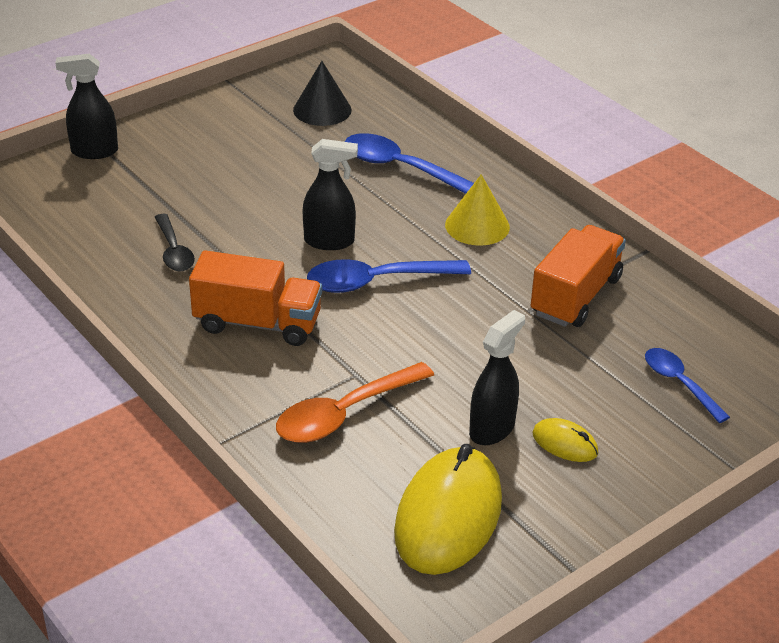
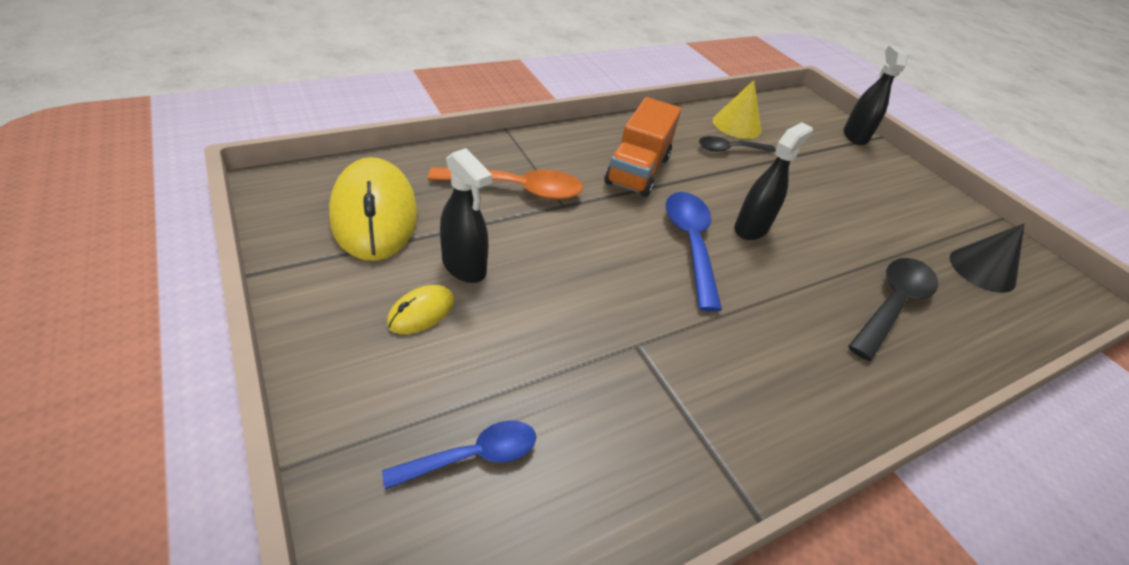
camera: 95 degrees right, 5 degrees up
(329, 241) = (751, 228): black spray bottle -> black spray bottle turned 150 degrees counterclockwise
(344, 414) = (517, 189): orange spoon -> orange spoon turned 120 degrees clockwise
(400, 167) = (892, 304): blue spoon -> black spoon
(448, 516) = (374, 215): yellow mouse -> yellow mouse turned 45 degrees clockwise
(477, 226) = (793, 342): yellow cone -> yellow cone (736, 125)
(576, 296) = (660, 398): orange truck -> none

